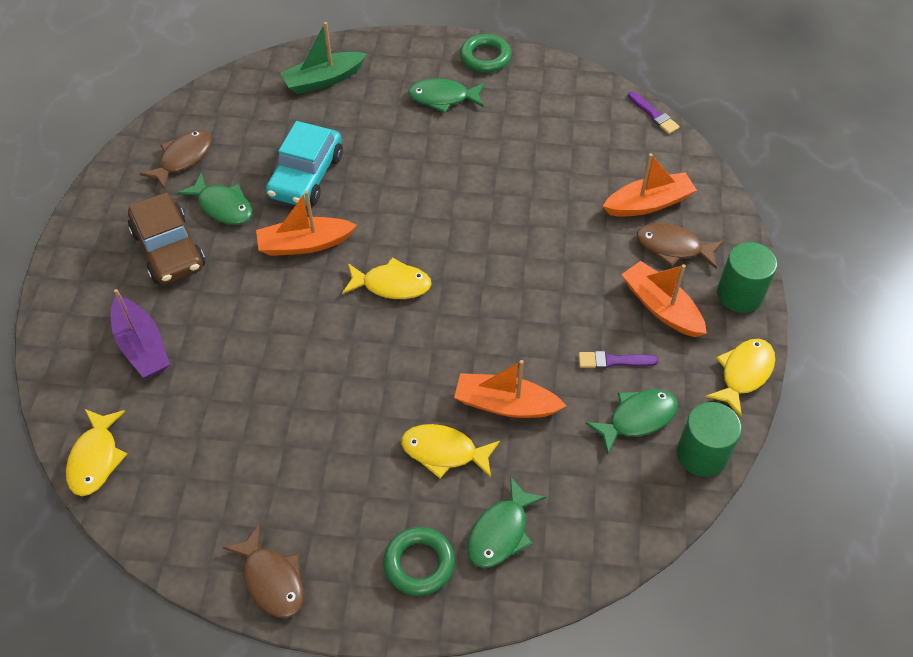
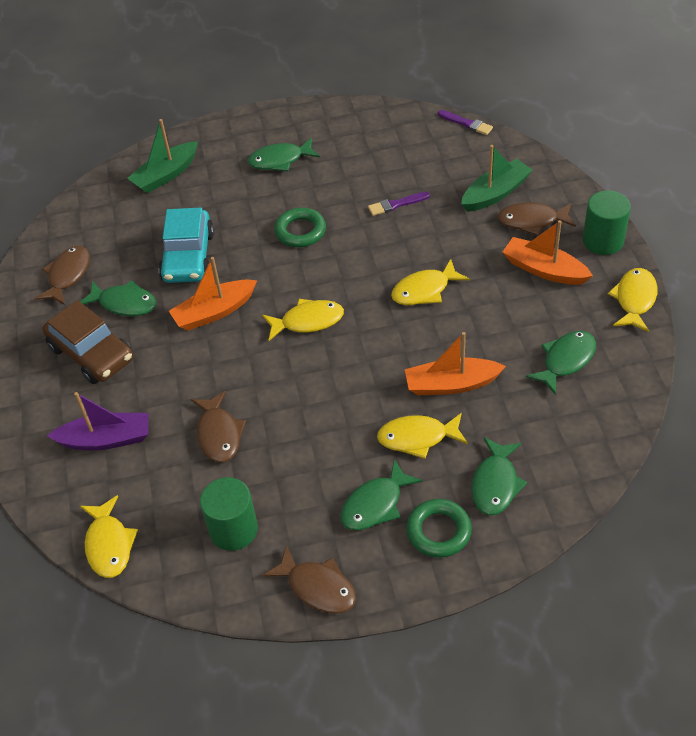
camera: 15 degrees left, 5 degrees down
(142, 346) = (106, 439): purple boat -> purple boat turned 45 degrees counterclockwise
(250, 378) = (219, 434): none -> brown fish
(369, 510) = (375, 504): none -> green fish
(485, 57) = (301, 118): green ring -> green ring (300, 231)
(525, 289) = (424, 290): none -> yellow fish
(613, 361) = (525, 323): purple brush -> purple brush (396, 204)
(648, 203) = (495, 193): orange boat -> green boat
(702, 454) = (630, 371): green cylinder -> green cylinder (233, 530)

